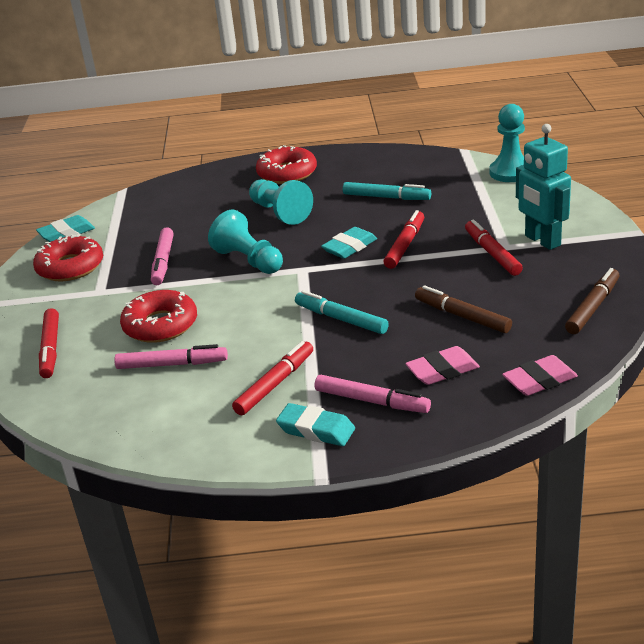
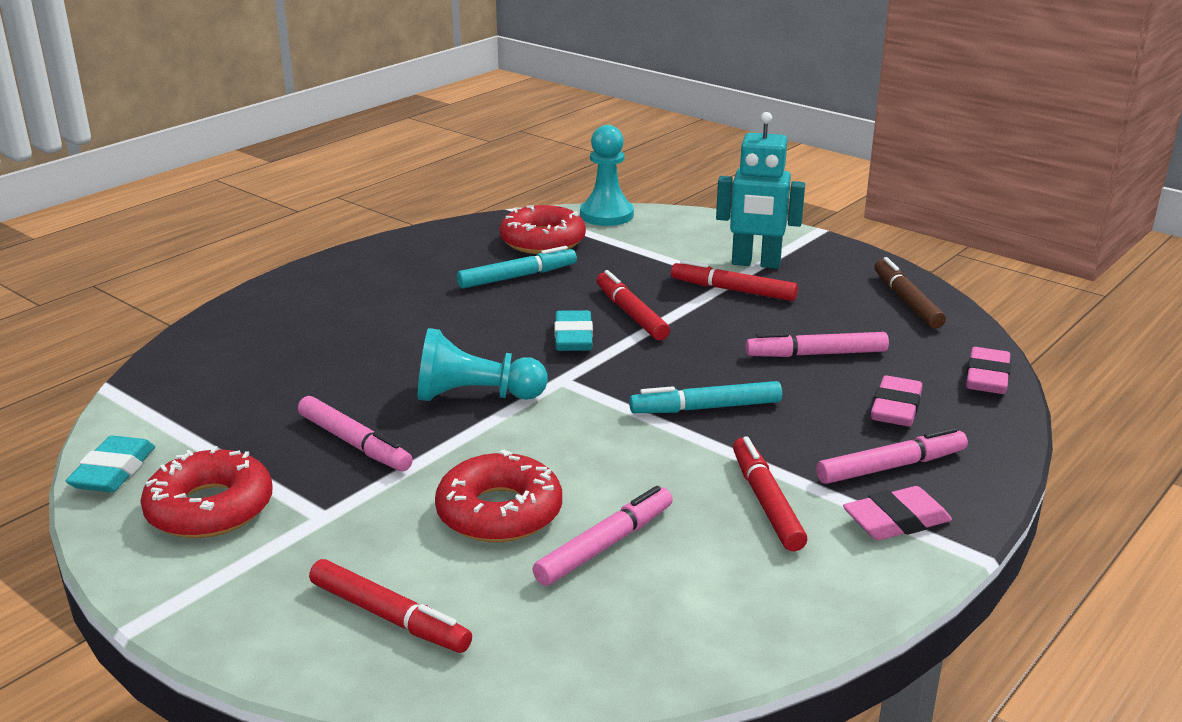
camera: 50 degrees left, 5 degrees down
(280, 213) = (413, 333): turquoise pawn -> none
(287, 173) = (338, 291): red donut -> red donut (542, 241)
(316, 430) = (896, 521): turquoise eraser -> pink eraser
(462, 316) = (816, 354): brown marker -> pink marker

